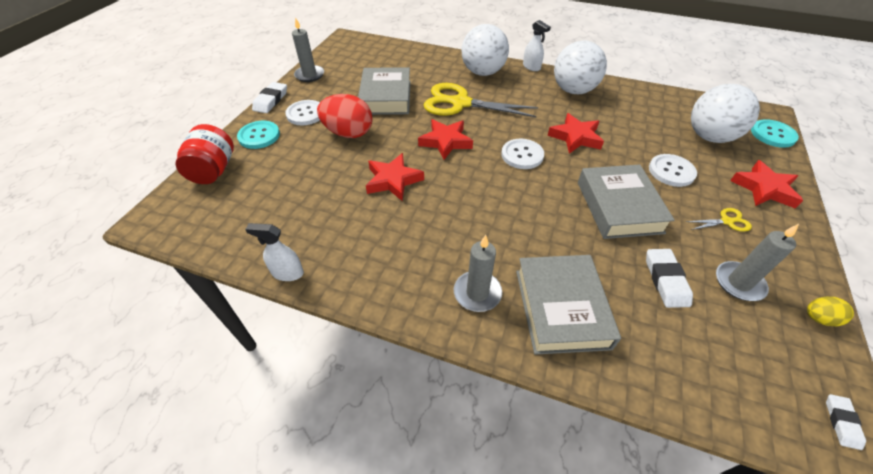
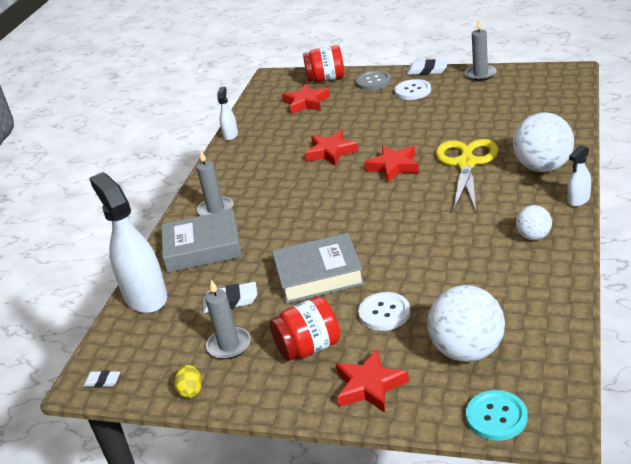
camera: 90 degrees right, 15 degrees down
(259, 136) = (373, 82): turquoise button -> grey button
(348, 133) = (390, 117): red egg -> none
(386, 97) = (459, 121): grey book -> none
(522, 155) = (385, 212): white button -> none
(573, 90) = (533, 236): white ball -> white ball, size x0.54
(575, 137) = (428, 243): red star -> red star (306, 103)
(665, 376) = (145, 297): none -> white spray bottle
(727, 221) = (309, 347): yellow scissors -> red jar

